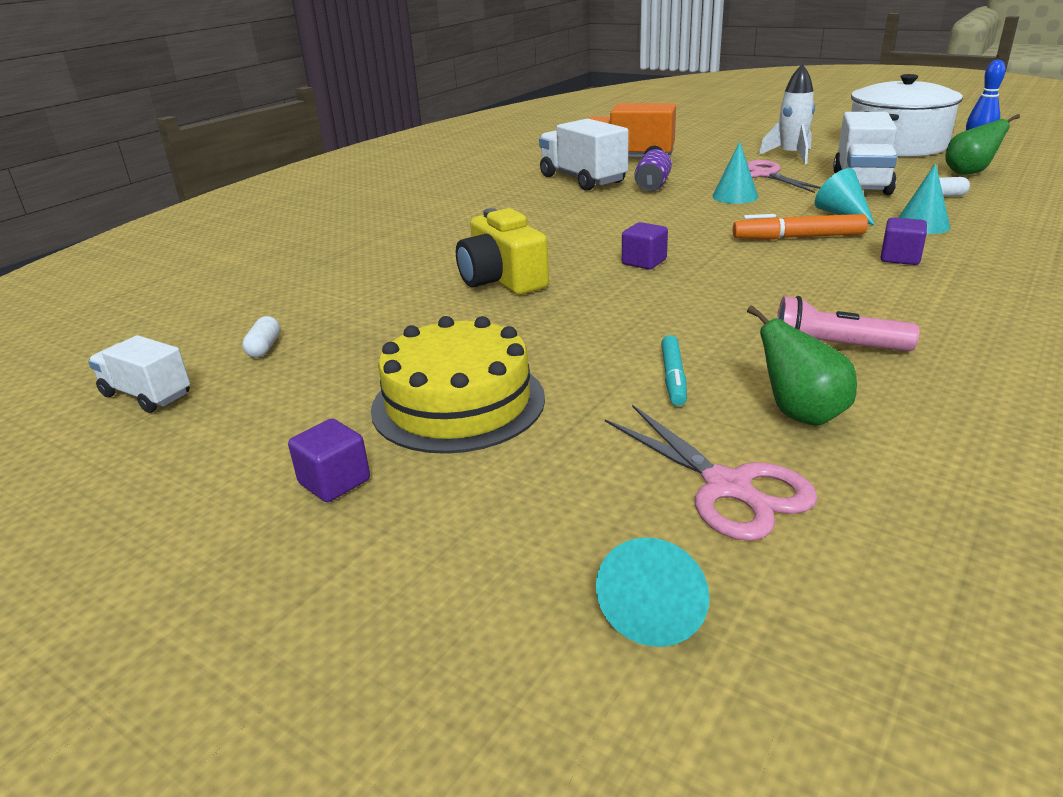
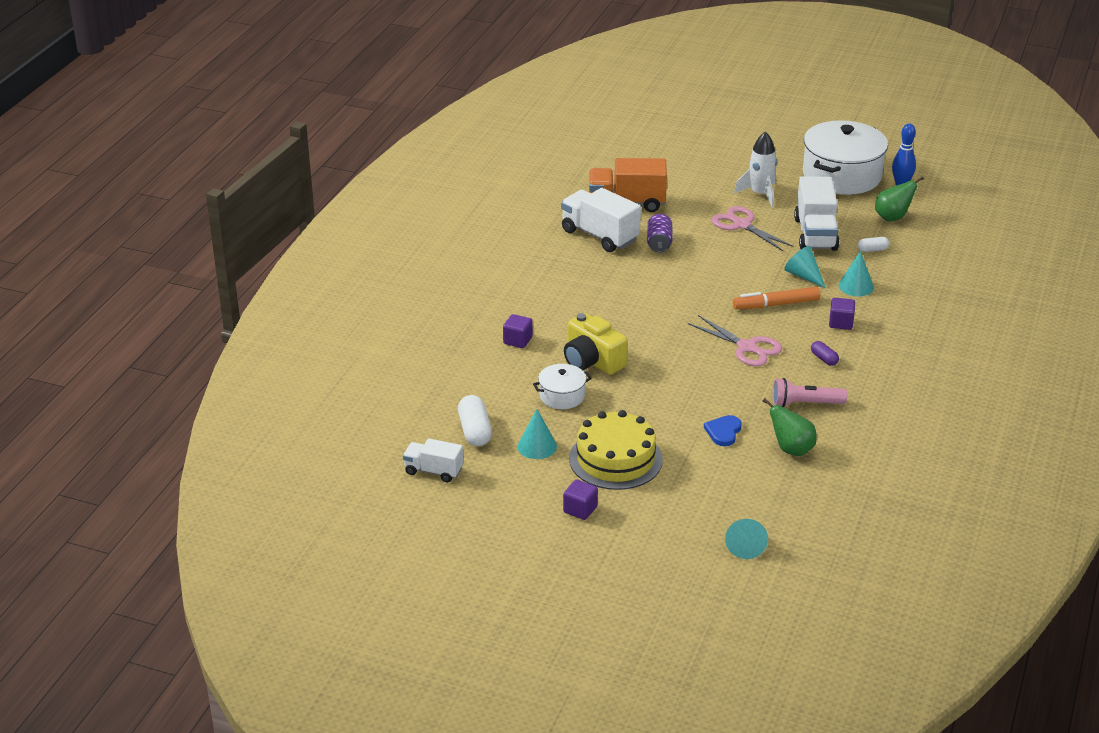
camera: 15 degrees left, 5 degrees up
(264, 347) = (475, 431): white capsule -> white capsule, size x1.79
(430, 315) = (562, 396): none -> white pot
(644, 262) = (680, 337): purple cube -> purple cube (517, 340)
(673, 377) = (723, 432): turquoise marker -> blue heart
(729, 488) = (764, 492): pink scissors -> pink scissors (747, 348)
(735, 196) = (725, 256): turquoise cone -> turquoise cone (537, 446)
(872, 294) = (824, 359): none -> purple capsule

